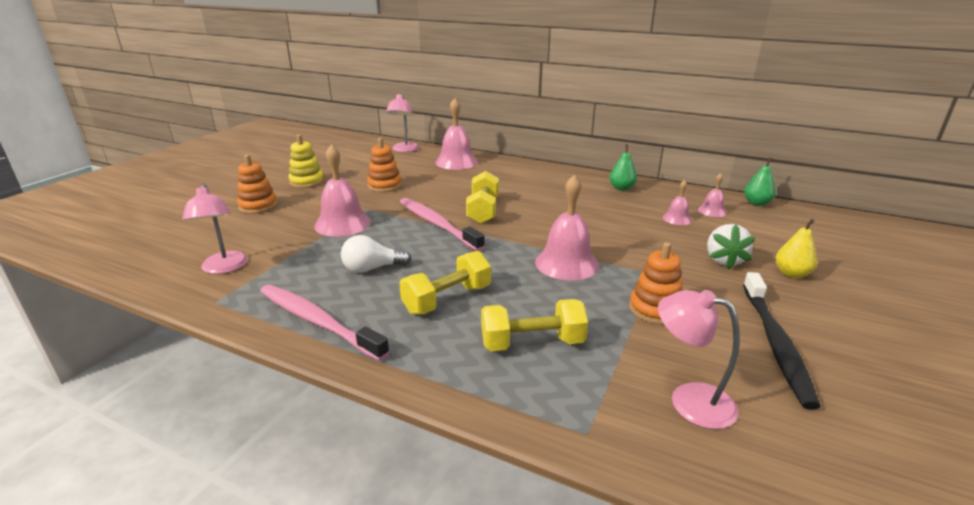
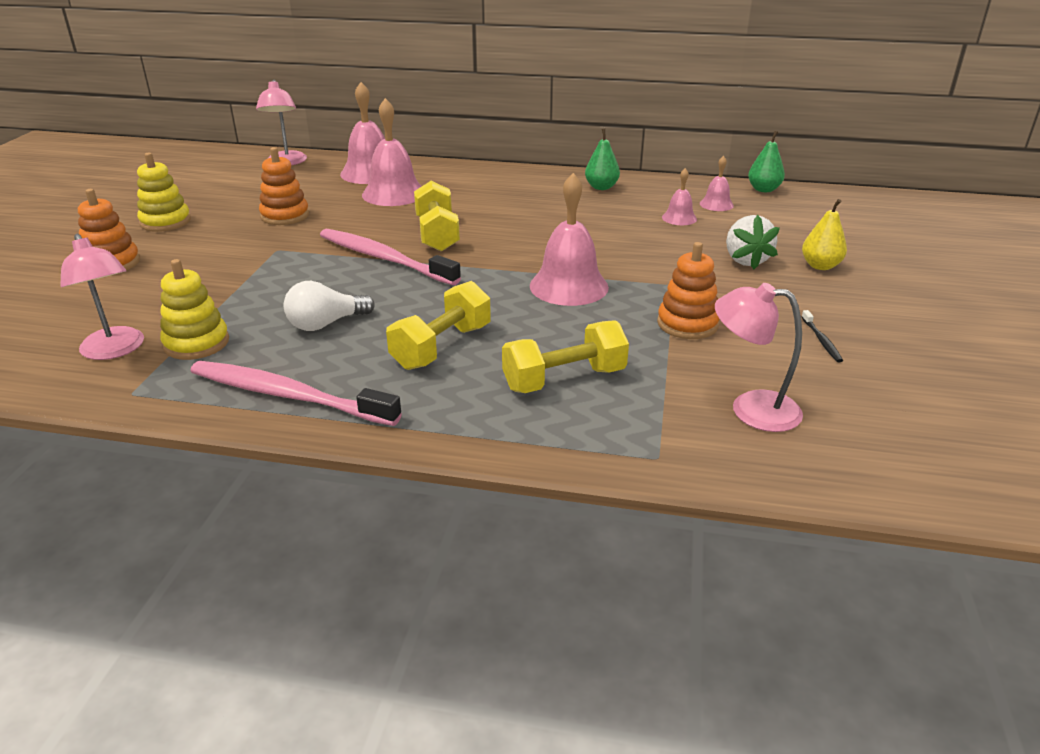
camera: 15 degrees left, 5 degrees up
(278, 270) = (196, 343): none -> yellow stacking toy
(342, 223) = (252, 272): pink bell -> pink bell (393, 193)
(775, 344) = (821, 341): black toothbrush -> black toothbrush, size x0.40

